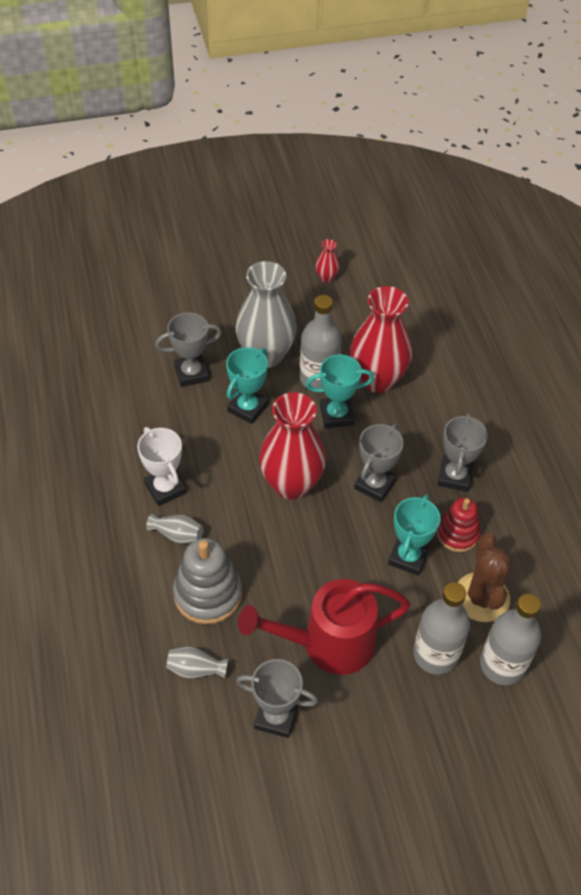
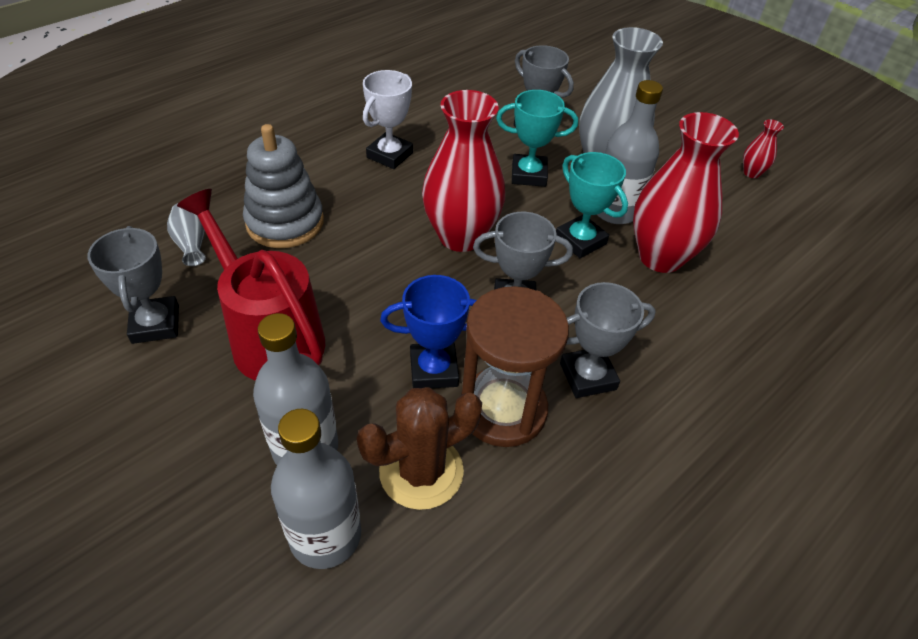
camera: 60 degrees right, 5 degrees down
(177, 535) = (342, 180): grey vase -> none
(408, 557) = (433, 370): turquoise trophy -> blue trophy
(457, 534) = (503, 409): red stacking toy -> brown hourglass

